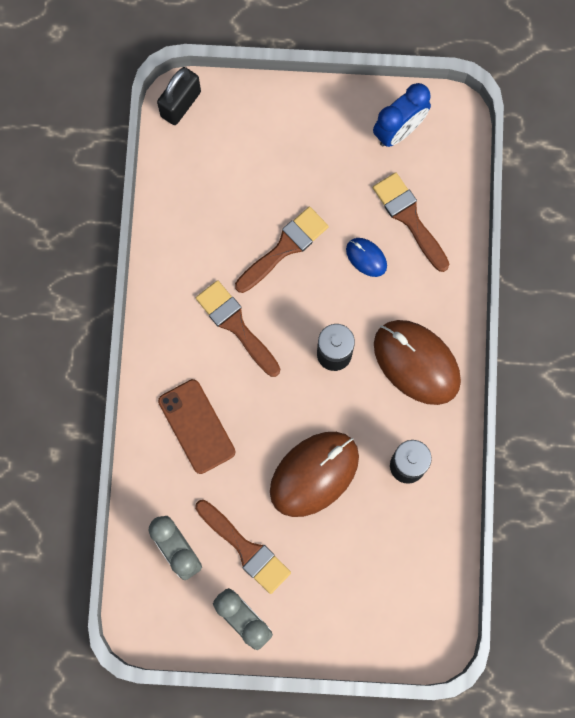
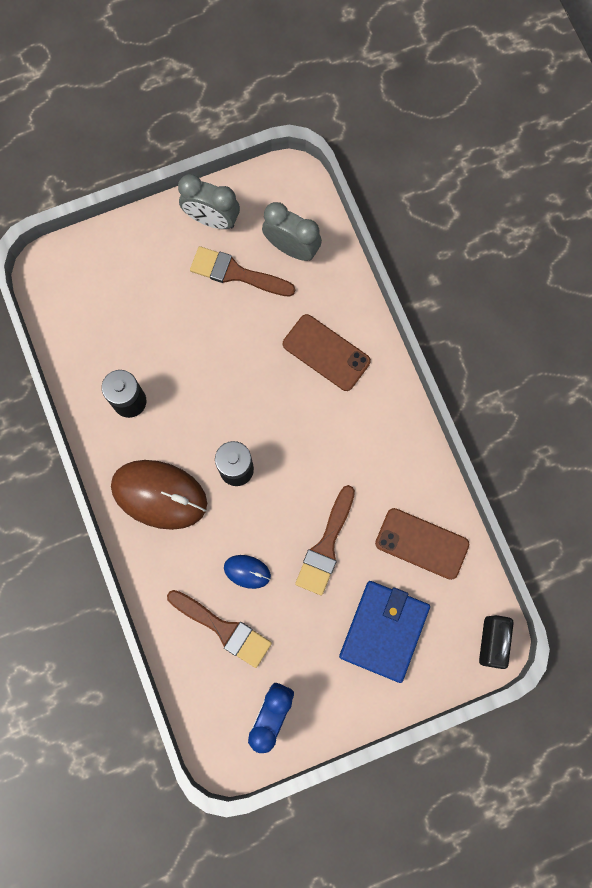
camera: 155 degrees right, 0 degrees up
(198, 211) = (421, 544): none -> brown phone
(236, 325) = (335, 455): brown brush -> none
(269, 154) = (384, 631): none -> blue wallet
(314, 474) = (206, 358): brown mouse -> none

